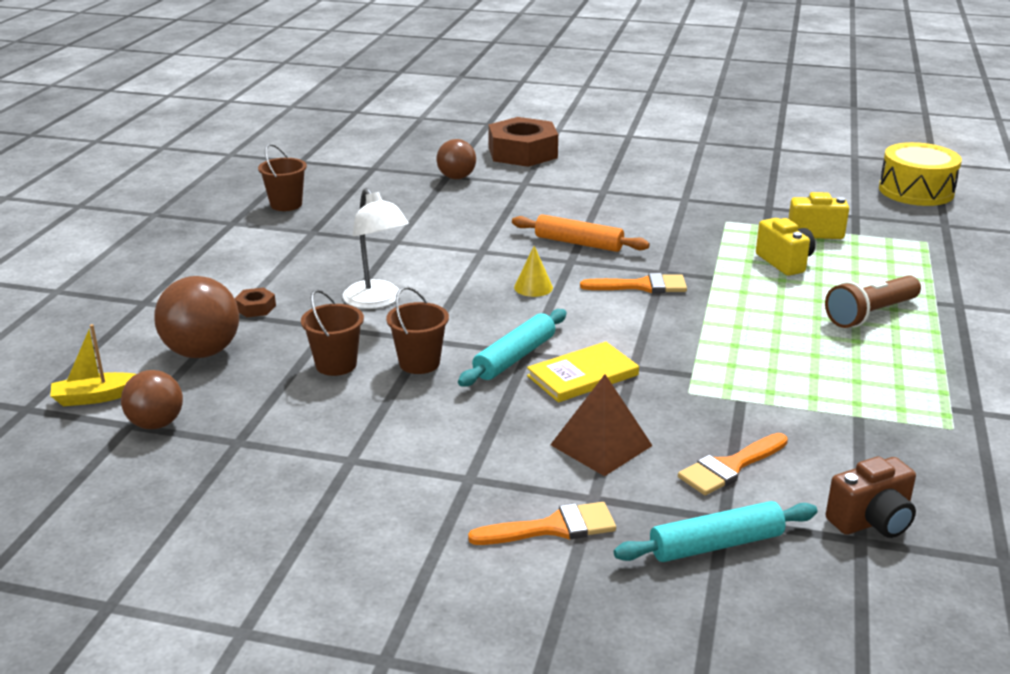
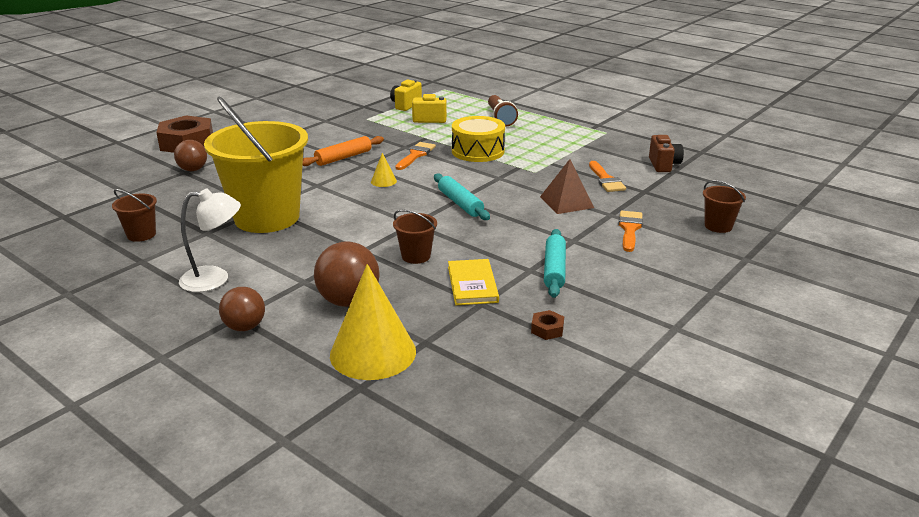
camera: 65 degrees left, 0 degrees up
(96, 397) = (373, 353): yellow boat -> yellow cone
(156, 424) = (433, 331): brown ball -> brown ball (245, 327)
(255, 308) = (304, 272): brown nut -> brown nut (547, 329)
(371, 250) = (267, 217): none -> yellow bucket
(377, 301) = (345, 229): white lamp -> white lamp (215, 279)
(419, 363) = (440, 230): brown bucket -> brown bucket (718, 226)
(582, 375) = (496, 191): yellow book -> yellow book (472, 284)
(716, 544) = (662, 197): turquoise rolling pin -> turquoise rolling pin (554, 269)
(916, 191) = (390, 75): yellow drum -> yellow drum (478, 151)

